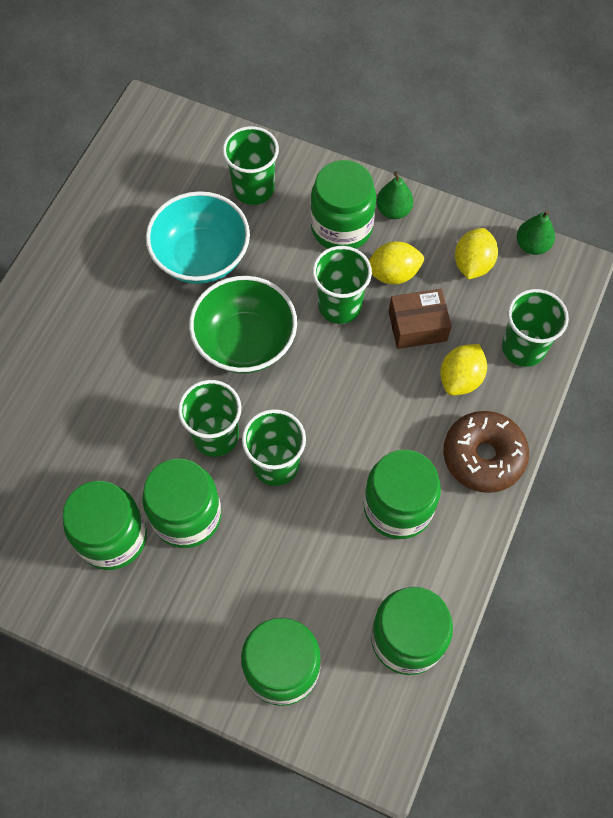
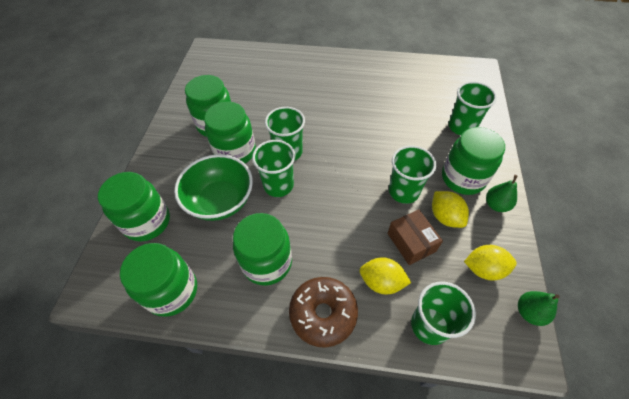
camera: 75 degrees right, 10 degrees down
(201, 257) = (401, 116): turquoise bowl -> none
(245, 342) = (354, 150): green bowl -> green bowl (220, 201)

